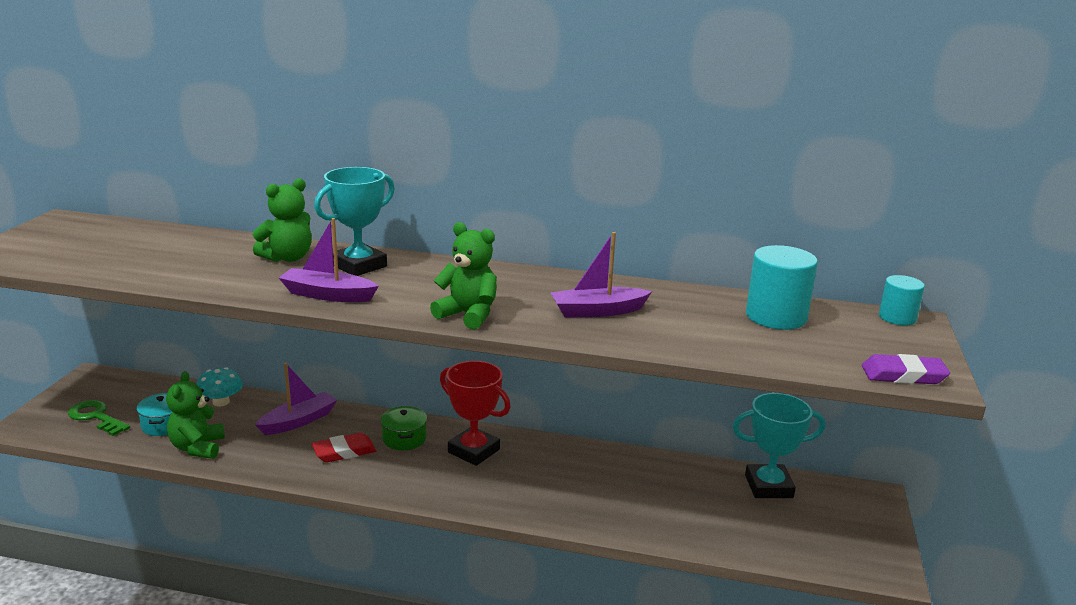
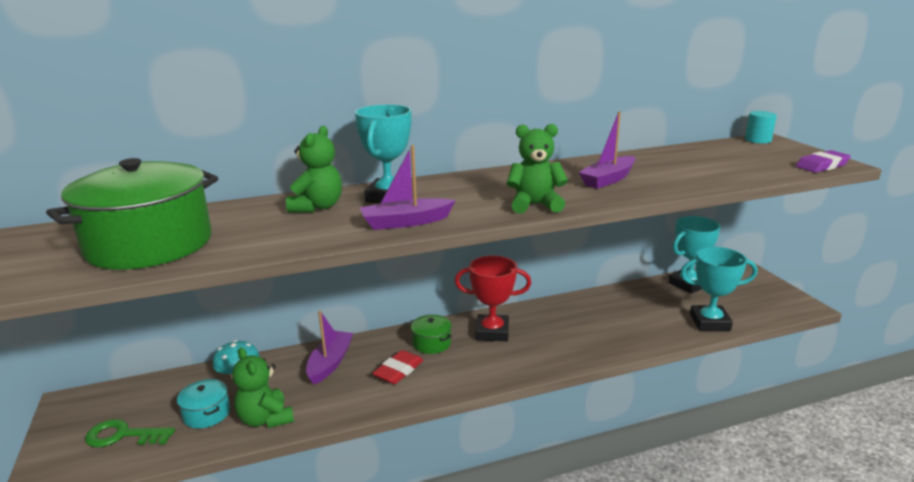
camera: 30 degrees left, 0 degrees up
(125, 254) = (149, 244): none -> green pot
(727, 538) = (709, 322): none -> turquoise trophy
(776, 317) = (705, 155): turquoise cylinder -> none

